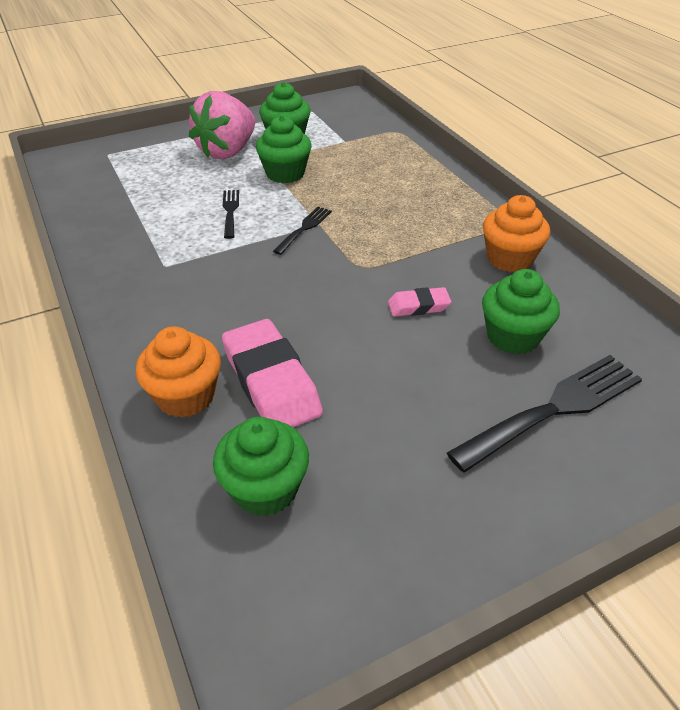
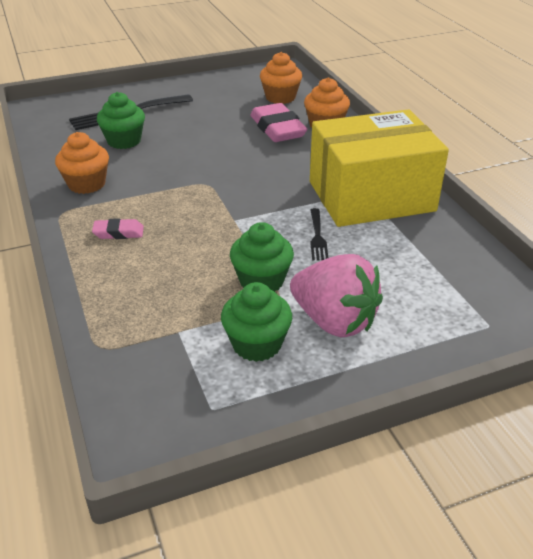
camera: 175 degrees left, 5 degrees down
(157, 260) = (371, 196): none -> yellow box
(227, 151) = (334, 321): pink strawberry -> pink strawberry turned 90 degrees clockwise
(265, 489) = (280, 97): green cupcake -> orange cupcake
(304, 228) = (247, 216): black fork -> none
(418, 306) = (175, 158): pink eraser -> pink eraser (118, 233)

